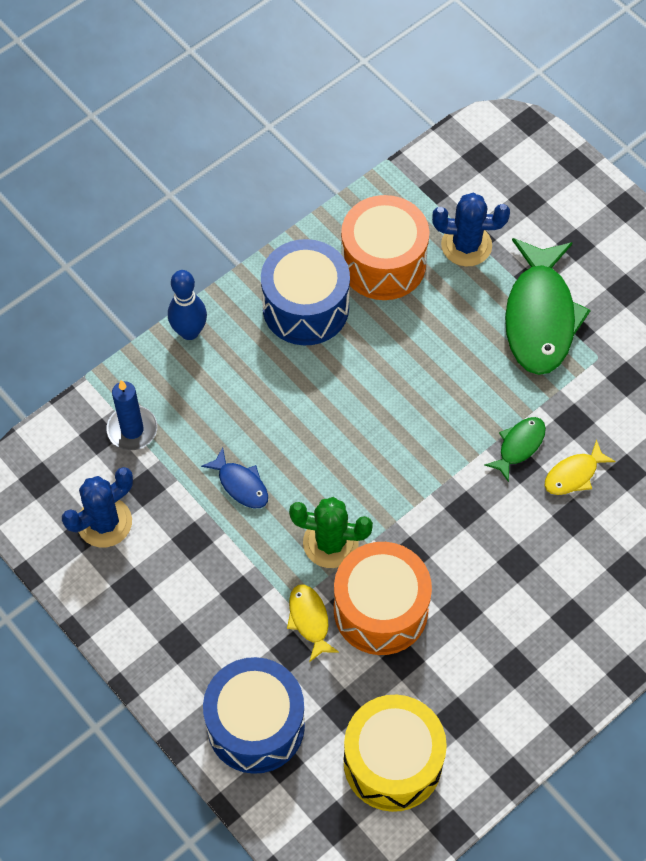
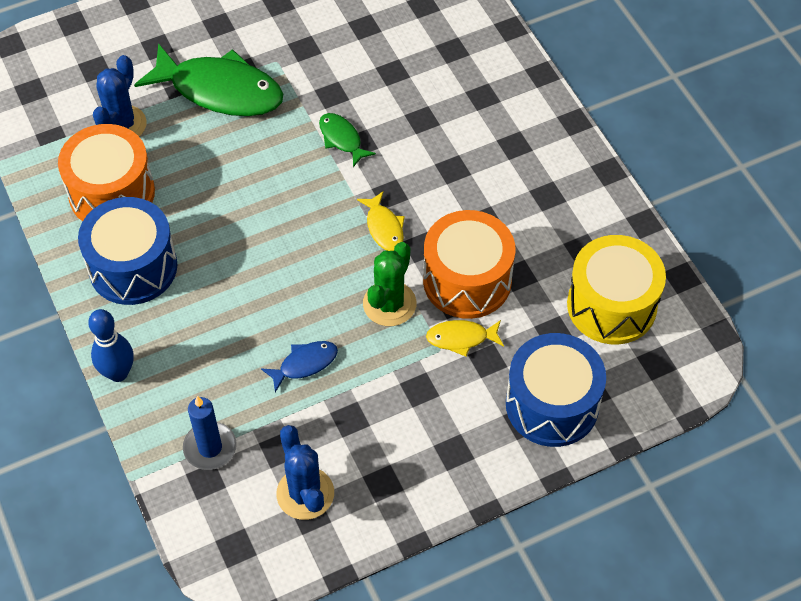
camera: 75 degrees left, 5 degrees down
(574, 474) = (383, 108): yellow fish -> yellow fish (384, 227)

